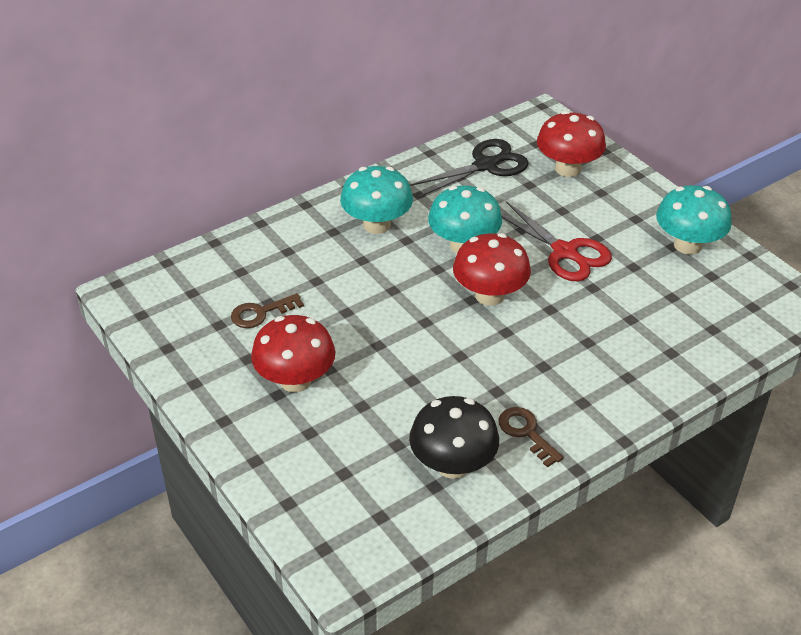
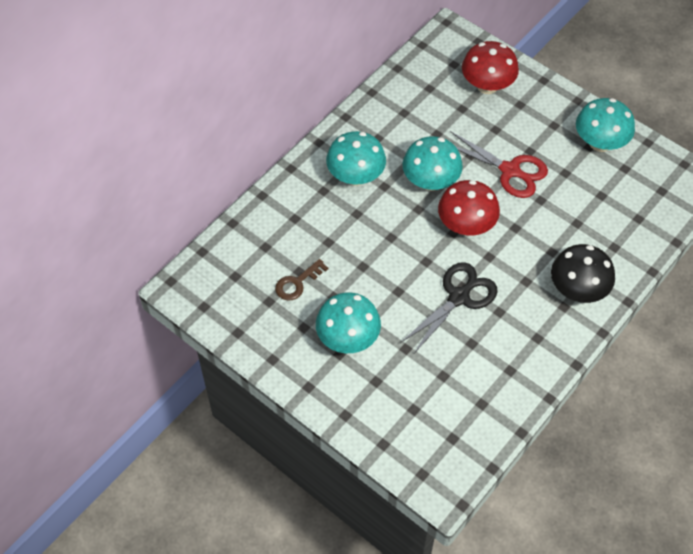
camera: 15 degrees left, 15 degrees up
(295, 380) = (348, 338): red mushroom -> turquoise mushroom
(452, 465) = (488, 383): black mushroom -> black mushroom (577, 290)
(485, 165) = (421, 96): black scissors -> black scissors (459, 297)
(526, 432) = (532, 342): brown key -> none

